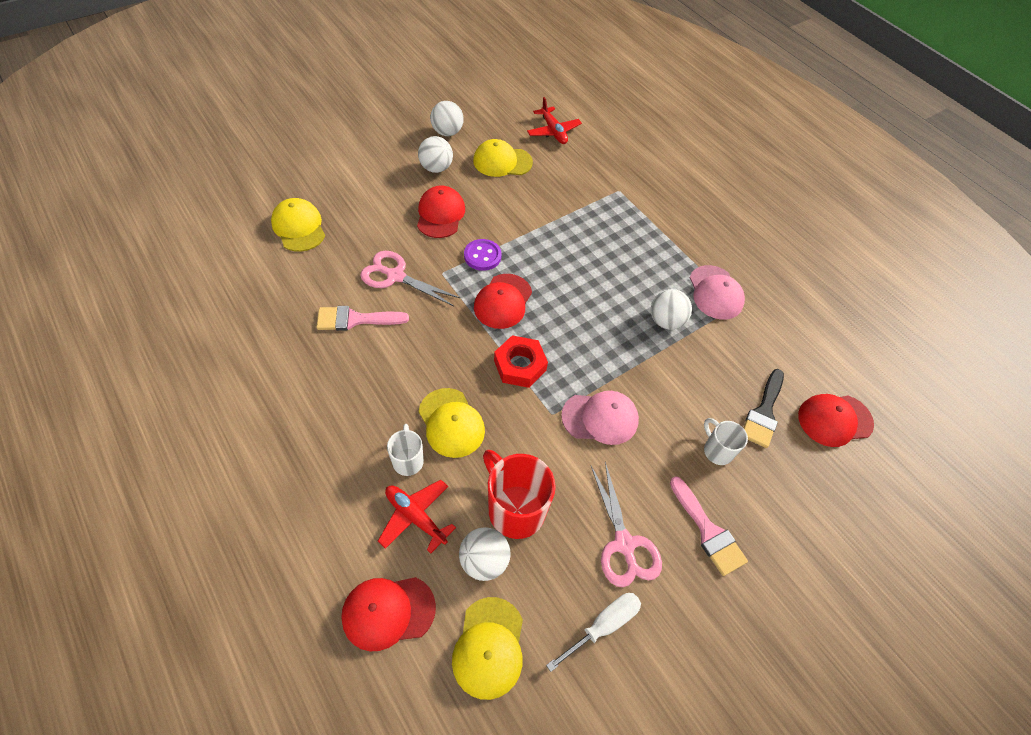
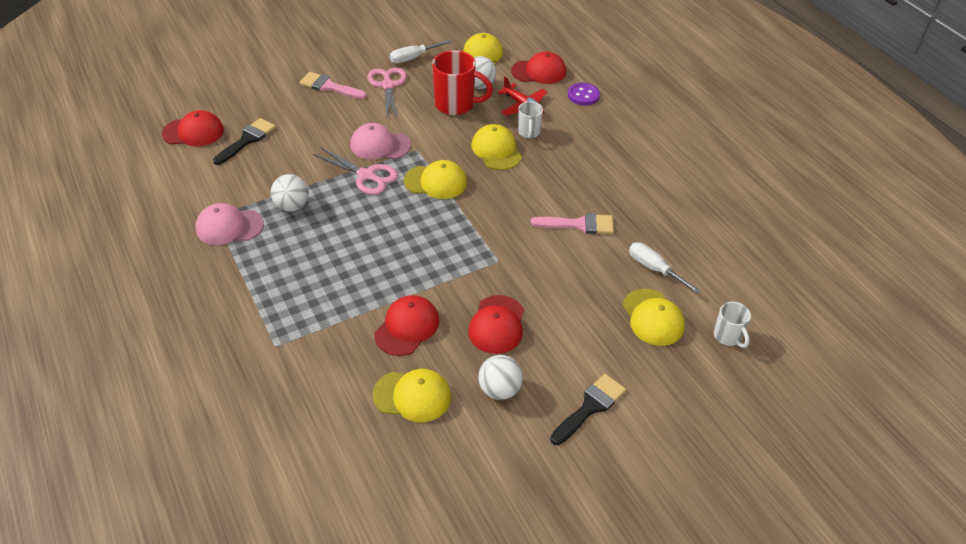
camera: 170 degrees left, 10 degrees down
(284, 273) = (654, 269): none -> white screwdriver
(366, 160) = (590, 407): none -> black brush
(395, 276) = (544, 260): pink scissors -> pink scissors (366, 175)
(447, 132) = (481, 451): white ball -> none
(482, 256) = (455, 275): purple button -> purple button (583, 95)
(503, 301) = (441, 231): red cap -> red cap (407, 327)
(515, 509) = (456, 105): red mug -> red mug turned 45 degrees counterclockwise
(520, 365) = (435, 182): red nut -> yellow cap
(553, 131) = (328, 446): red plane -> none
(708, 531) = (329, 87): pink brush -> pink brush turned 45 degrees counterclockwise
(715, 292) = (229, 227): pink cap -> pink cap turned 90 degrees counterclockwise
(717, 450) = (299, 122): white mug -> white mug (728, 336)

